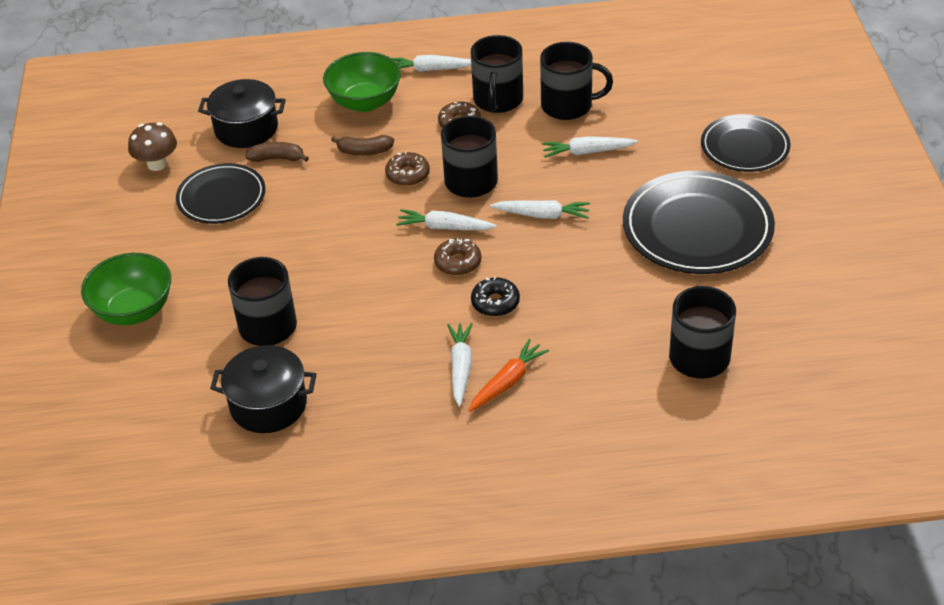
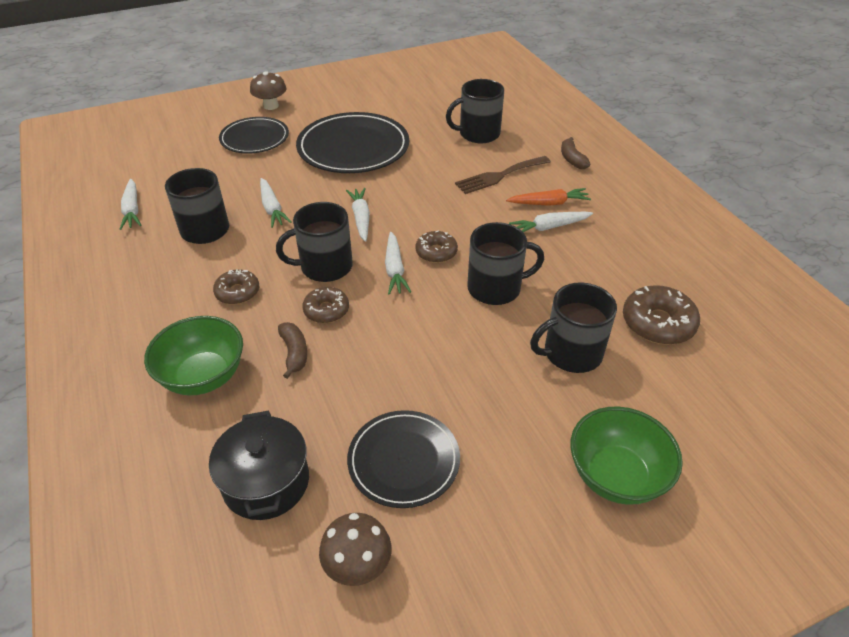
camera: 110 degrees left, 0 degrees up
(268, 405) = (658, 323): black pot -> brown donut
(277, 158) = (320, 428): brown banana -> brown banana (572, 159)
(431, 69) = (139, 335): white carrot -> white carrot (132, 210)
(495, 302) = (473, 223): black donut -> none
(498, 100) = (197, 274): black mug -> black mug (495, 288)
(507, 382) = (549, 203): orange carrot -> orange carrot turned 150 degrees clockwise
(585, 351) = (499, 176): none -> brown fork
(829, 165) = (271, 106): none -> brown mushroom

